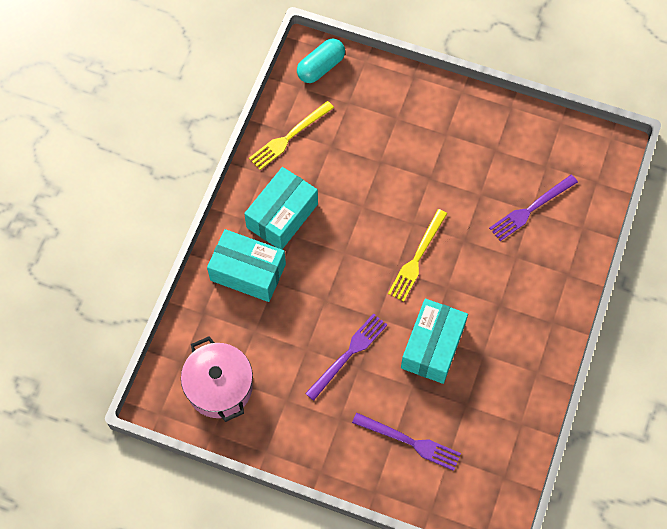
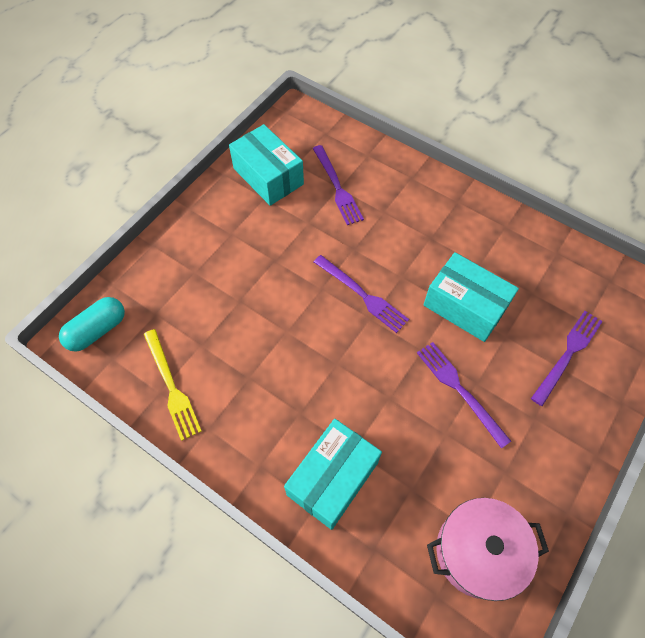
camera: 75 degrees left, 5 degrees down
(282, 216) = (270, 419): turquoise box -> turquoise box (268, 176)
(321, 67) = (97, 330): turquoise capsule -> turquoise capsule turned 75 degrees clockwise
(417, 258) = (362, 295): yellow fork -> purple fork

